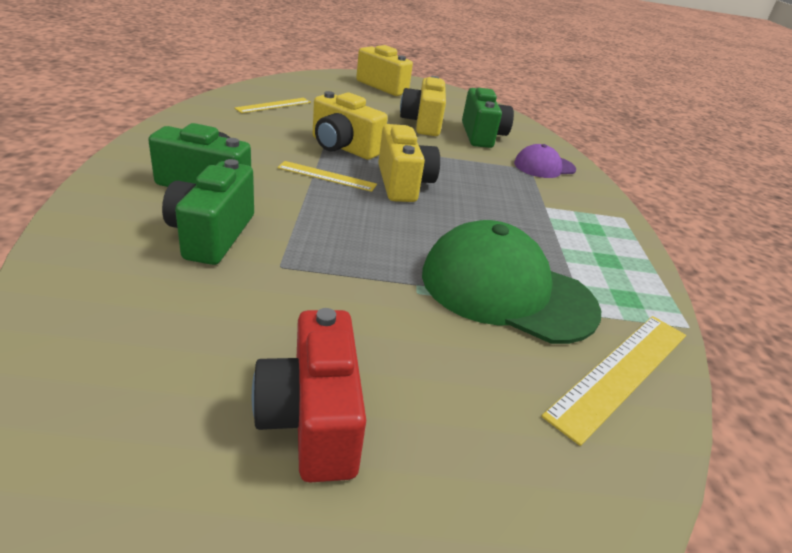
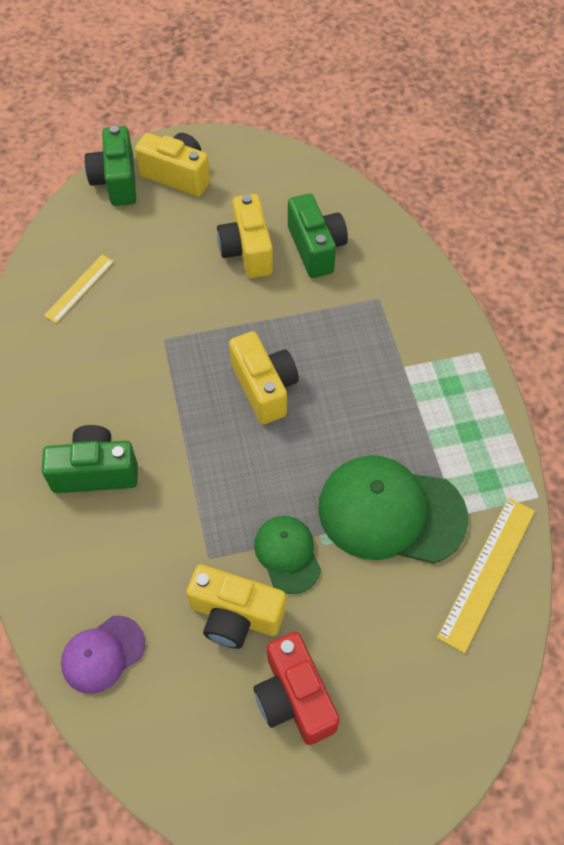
camera: 10 degrees left, 25 degrees up
(212, 235) = (138, 542): green camera -> green camera (116, 181)
(327, 176) = (191, 408): yellow ruler -> none
(343, 148) = (186, 345): yellow camera -> yellow camera (235, 615)
(372, 288) = (287, 554): none -> green cap
(544, 166) = (392, 287): purple cap -> purple cap (103, 654)

